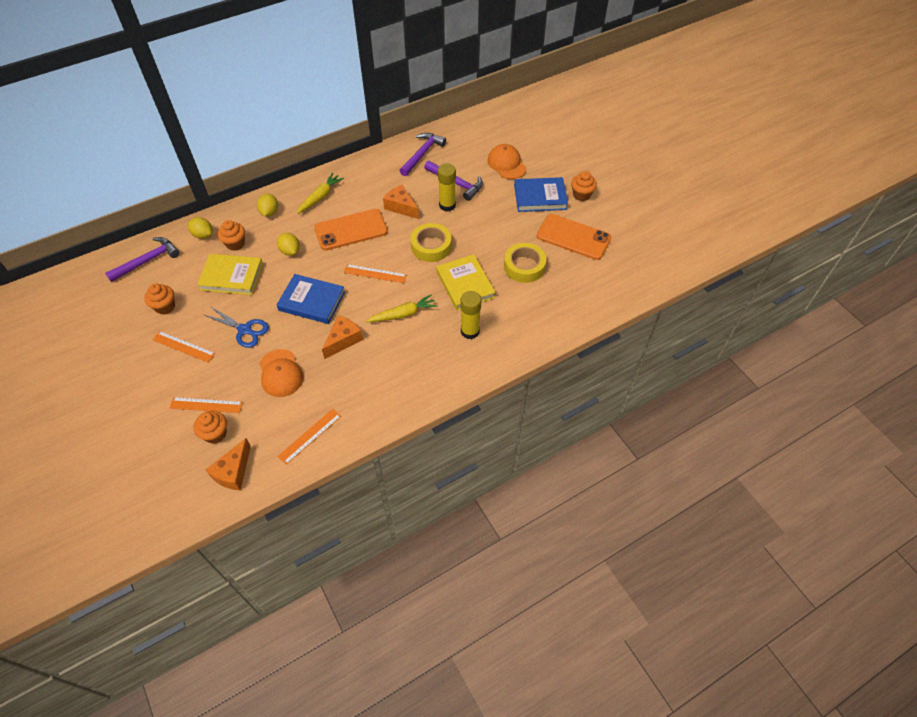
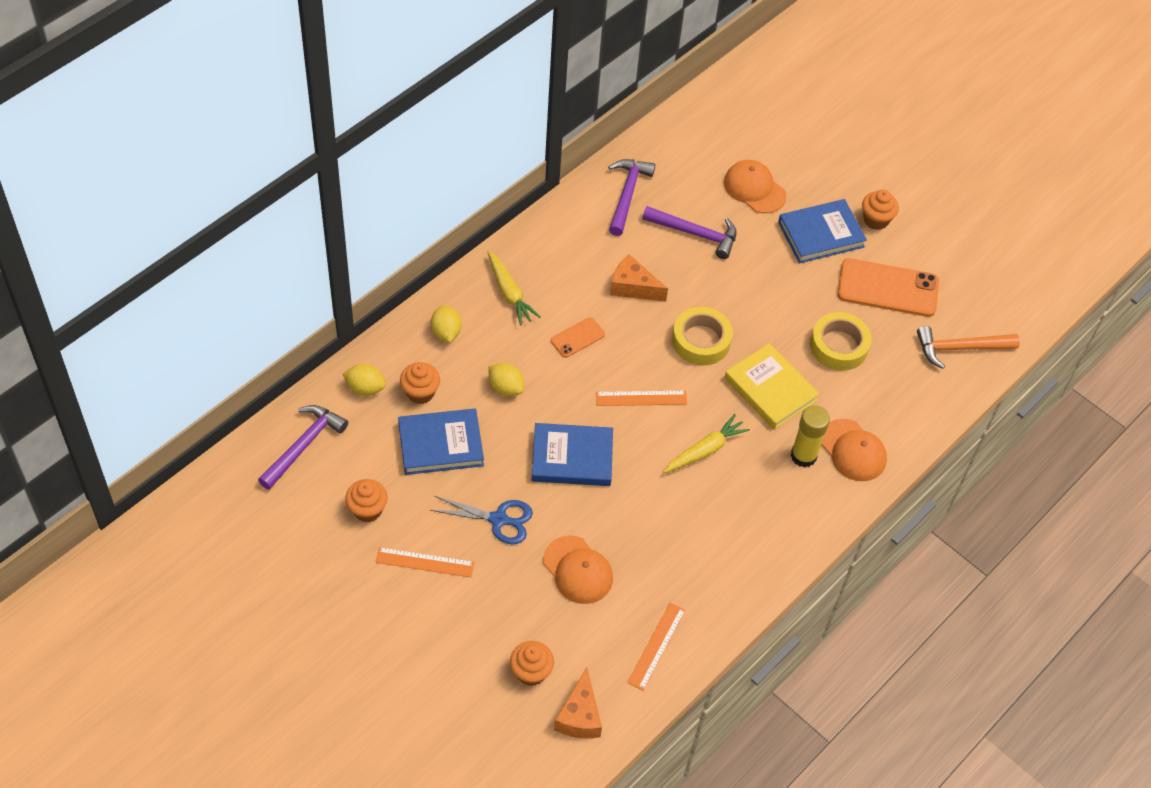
camera: 20 degrees left, 0 degrees up
(206, 405) = (499, 636): orange ruler -> none
(232, 277) = (440, 444): yellow book -> blue book
(320, 197) = (509, 293): yellow carrot -> yellow carrot turned 135 degrees clockwise
(343, 340) = (641, 505): orange cheese -> none
(351, 230) = (577, 338): orange phone -> orange phone, size x0.51
(447, 205) = (697, 272): yellow glue stick -> none
(506, 335) = (853, 450): none -> orange cap
(610, 283) = (960, 348): none -> orange hammer

